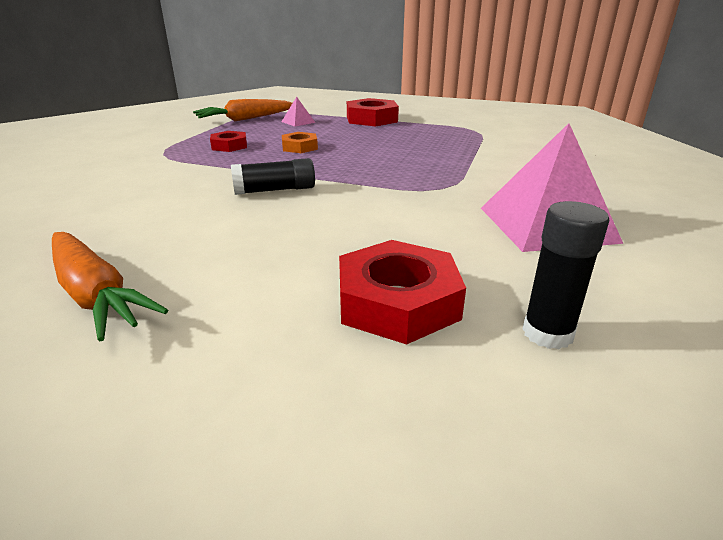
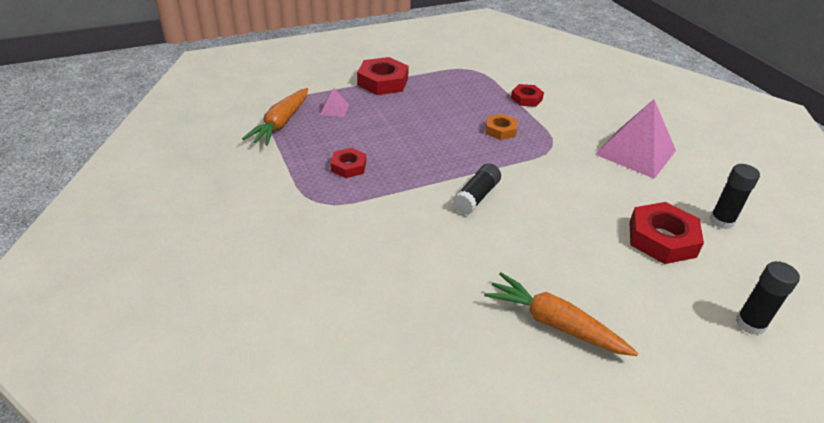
camera: 45 degrees left, 10 degrees up
(95, 295) = (554, 323): orange carrot -> orange carrot turned 150 degrees counterclockwise
(299, 147) = (402, 143): orange nut -> orange nut (500, 130)
(304, 474) = (750, 324): none -> black glue stick
(490, 156) = (526, 99): none -> red nut

